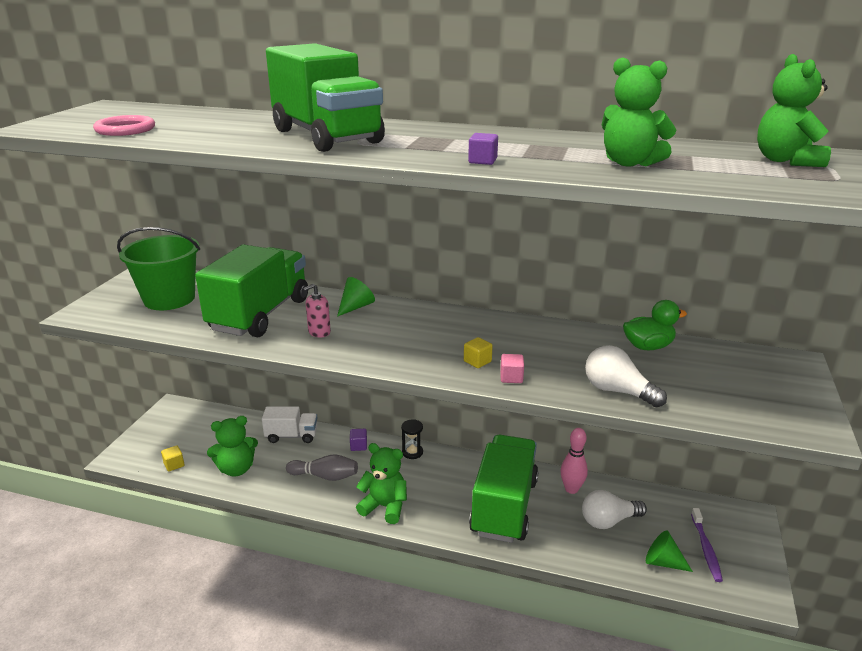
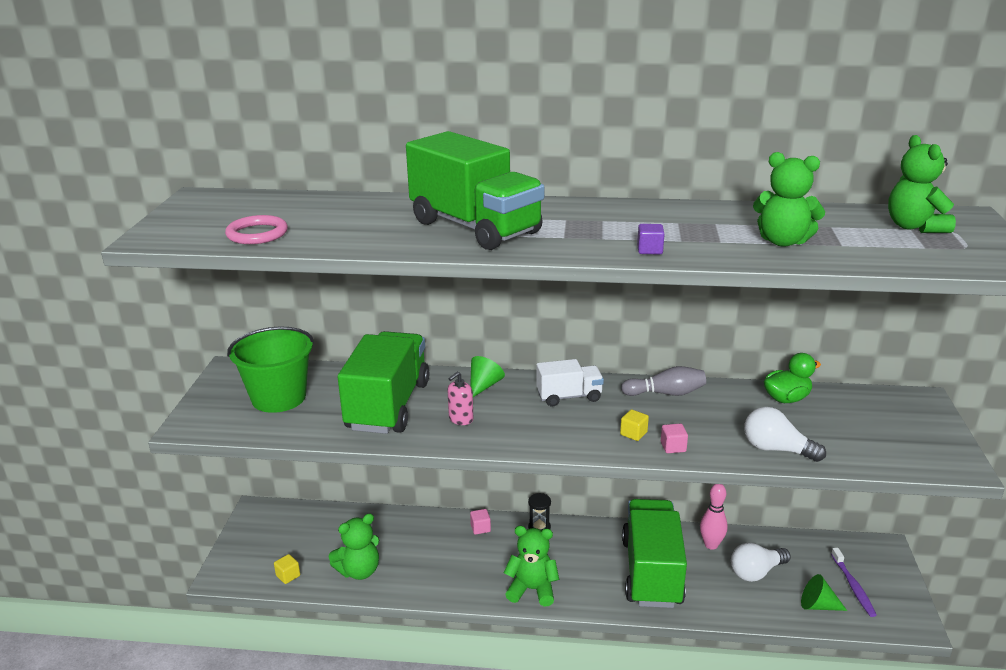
camera: 10 degrees left, 0 degrees up
(292, 436) = (404, 526): white truck -> white truck (569, 396)
(325, 476) = (458, 566): grey bowling pin -> grey bowling pin (666, 393)
(358, 446) = (480, 528): purple cube -> pink cube

